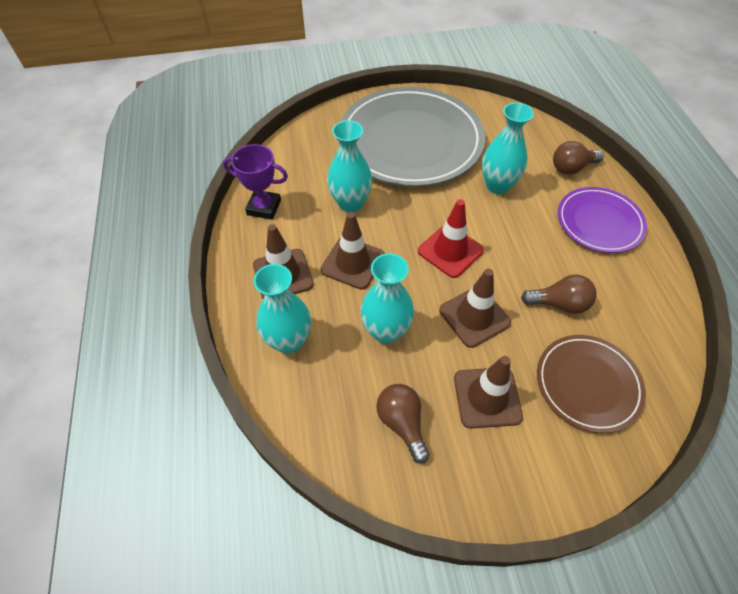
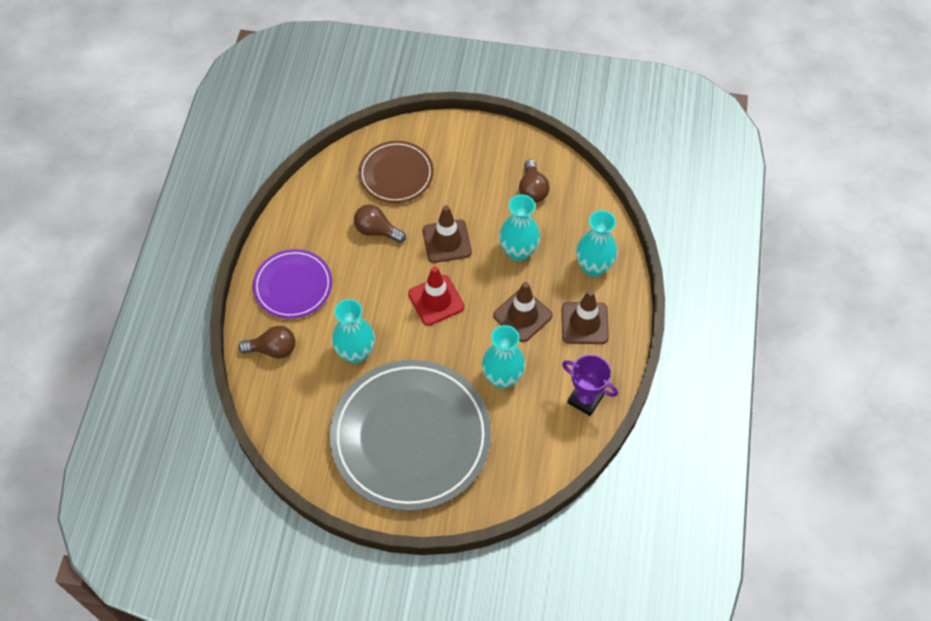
camera: 160 degrees left, 5 degrees up
(487, 397) = (468, 187): brown traffic cone -> none

